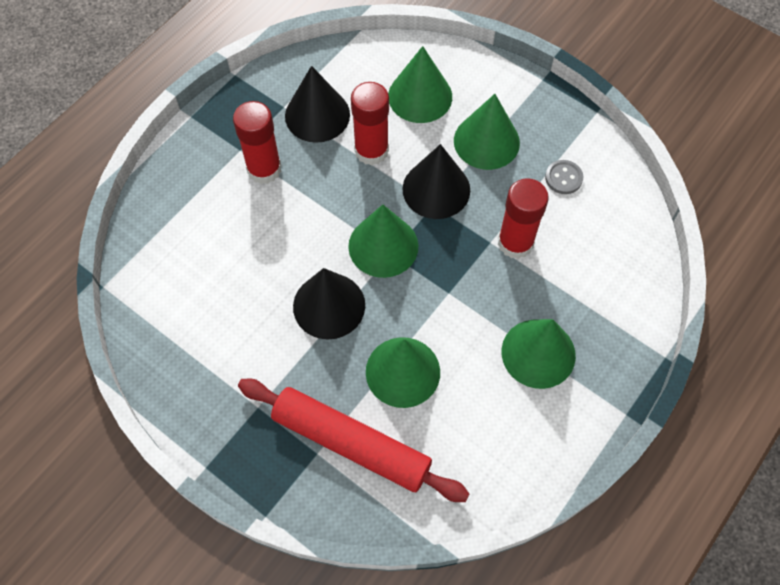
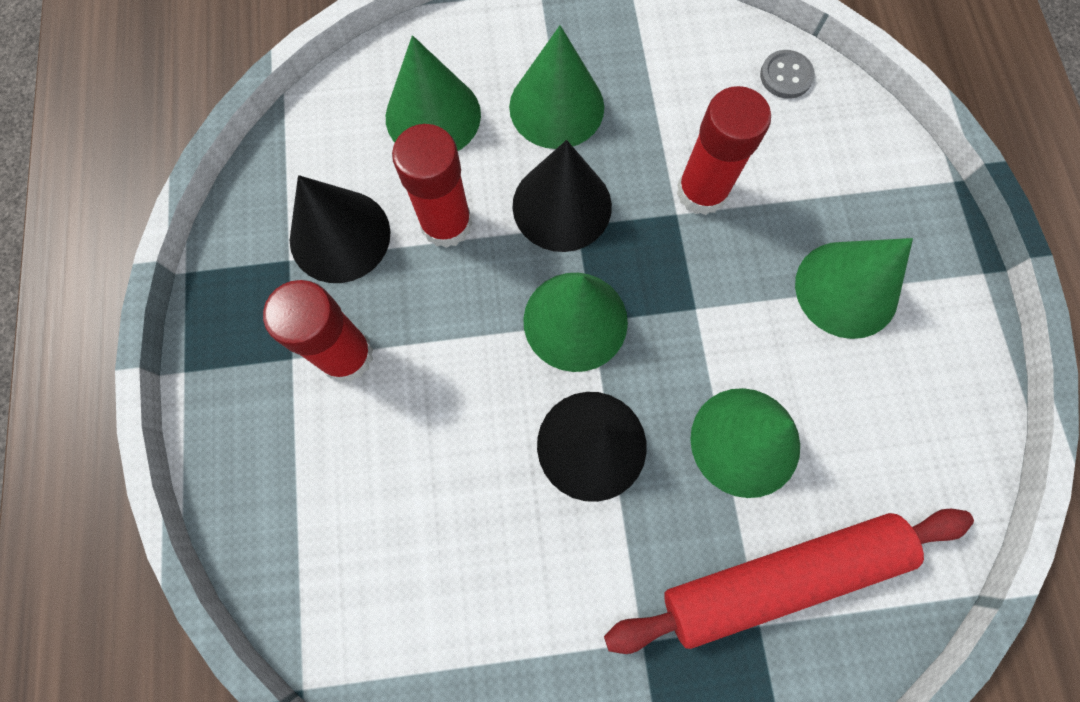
camera: 45 degrees left, 10 degrees up
(563, 178) = (673, 80): grey button -> grey button (786, 76)

